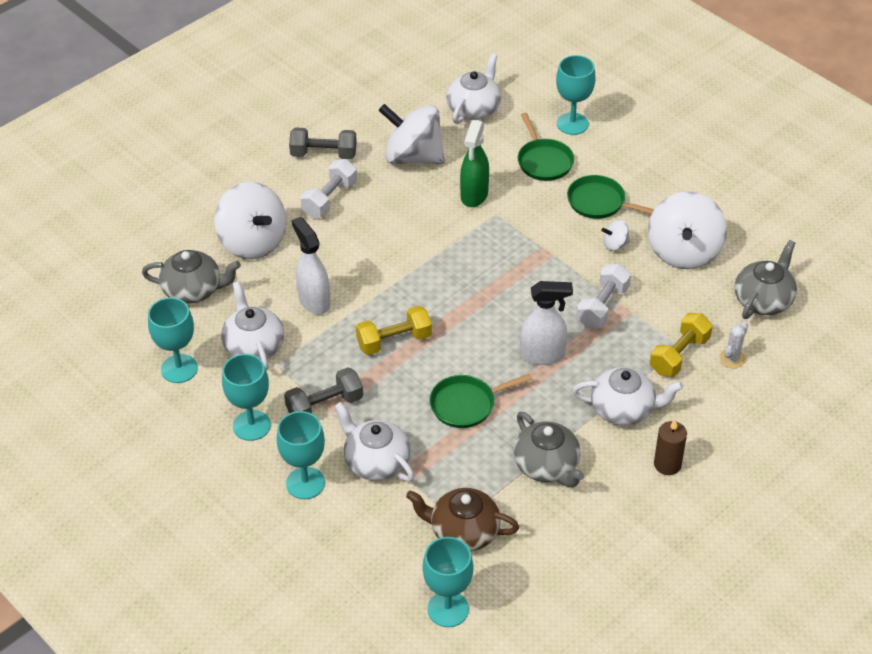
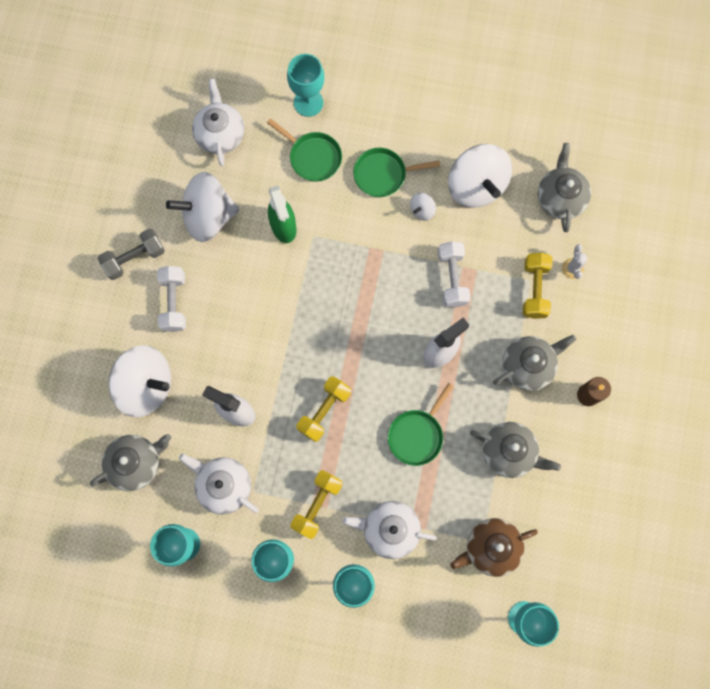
camera: 35 degrees left, 30 degrees up
(324, 406) = (317, 504): grey dumbbell -> yellow dumbbell
(623, 409) = (528, 365): white teapot -> grey teapot

